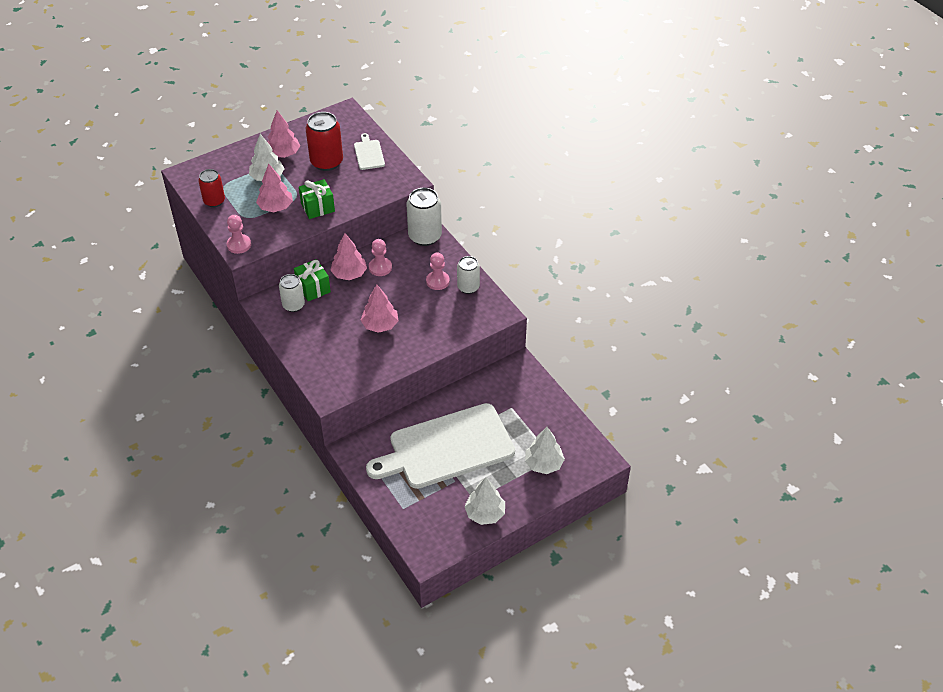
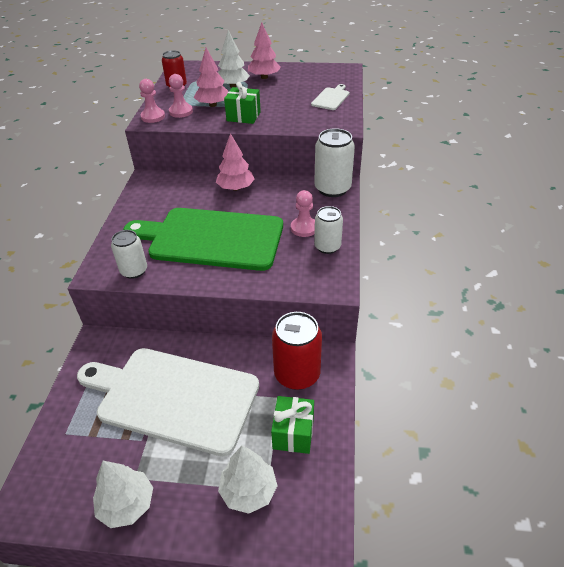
camera: 40 degrees right, 5 degrees down
(293, 305) = (166, 190): white can -> white can (134, 271)
(313, 288) = (196, 185): green gift -> green gift (293, 433)
(326, 162) = (290, 92): red can -> red can (297, 374)
(380, 267) = (266, 195): pink pawn -> pink pawn (181, 112)
(380, 325) = (211, 238): pink tree -> green cutting board

